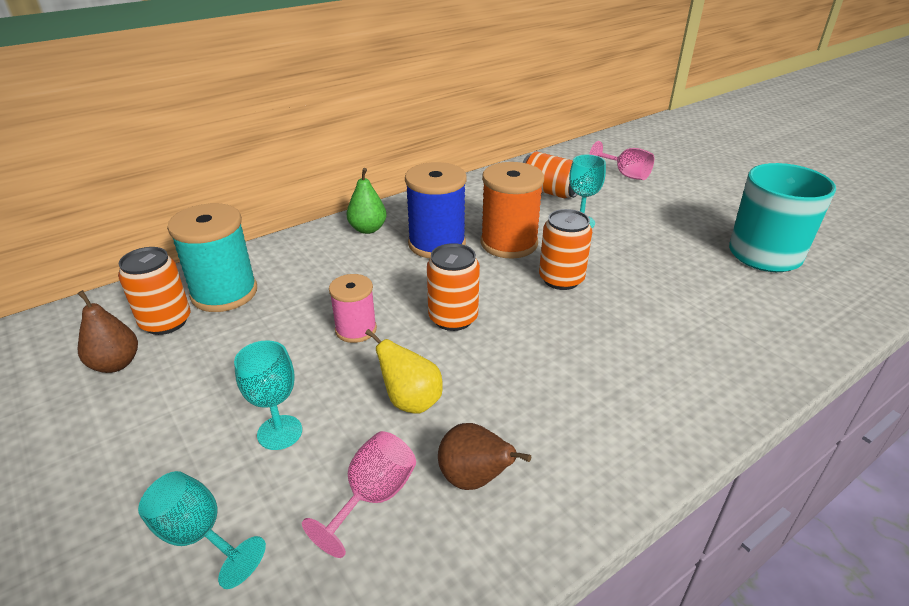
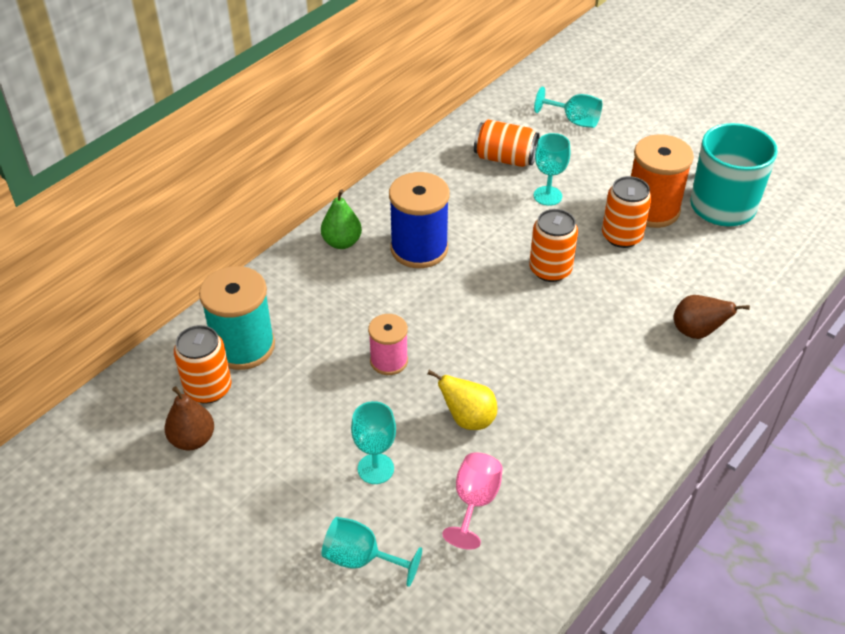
camera: 15 degrees left, 10 degrees up
(453, 318) = (469, 331): orange can -> orange can (622, 236)
(474, 479) = (543, 471): brown pear -> brown pear (697, 332)
(509, 243) = (488, 235): orange spool -> orange spool (651, 209)
(625, 174) = (574, 121): pink goblet -> turquoise goblet

